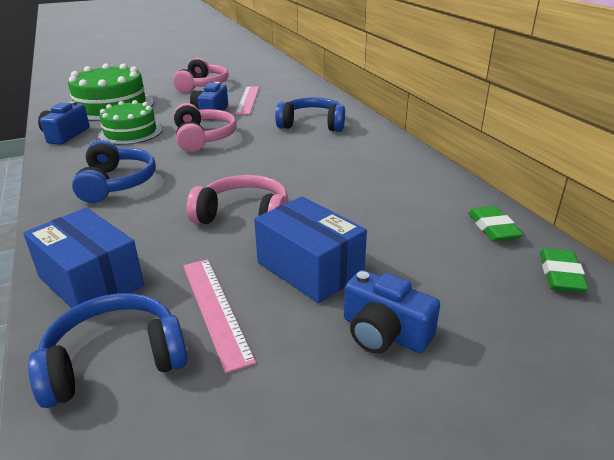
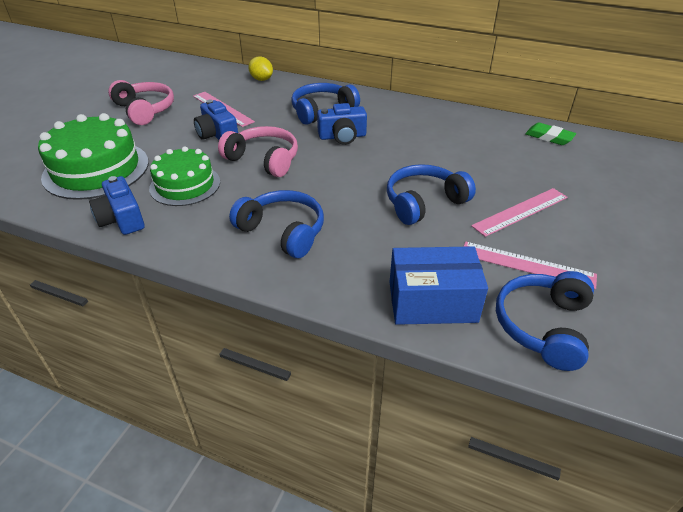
camera: 45 degrees left, 10 degrees up
(244, 216) = (424, 202): pink headphones -> blue headphones
(310, 268) = (520, 211): blue box -> pink ruler
(314, 91) = (261, 79): none -> yellow lemon
(384, 333) = (609, 222): blue camera -> blue camera (342, 136)
(560, 275) = (612, 148): green eraser -> none

